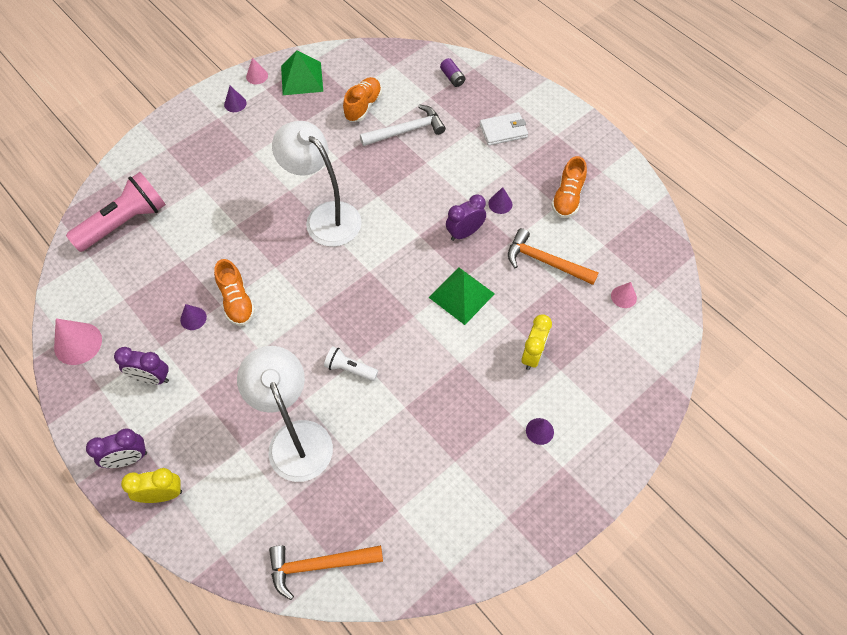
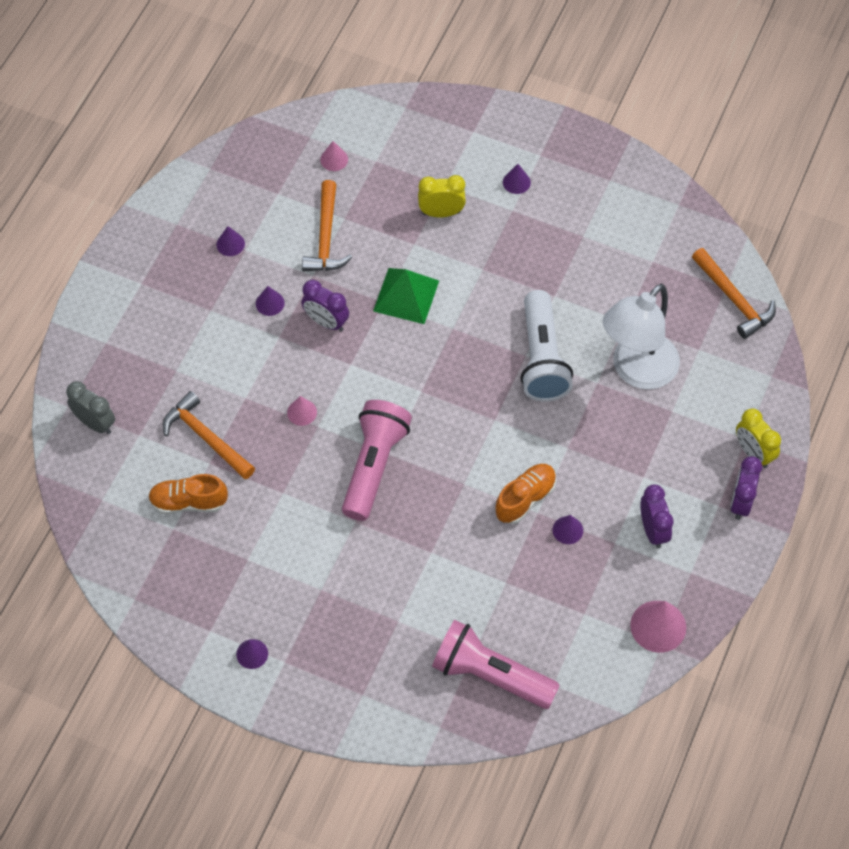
camera: 115 degrees left, 0 degrees up
(128, 459) = (741, 502): purple clock -> purple clock turned 120 degrees counterclockwise
(257, 76) = (192, 653): pink cone -> pink cone (302, 412)
(301, 78) = (172, 596): green pyramid -> none
(325, 217) = (374, 466): white lamp -> pink flashlight
(350, 369) = (542, 358): white flashlight -> white flashlight, size x2.00
(406, 130) = (206, 437): white hammer -> orange hammer
(452, 78) = (95, 423): purple battery -> grey clock
(503, 131) = (159, 337): white wallet -> none
(567, 198) = (230, 244): orange shoe -> purple cone

